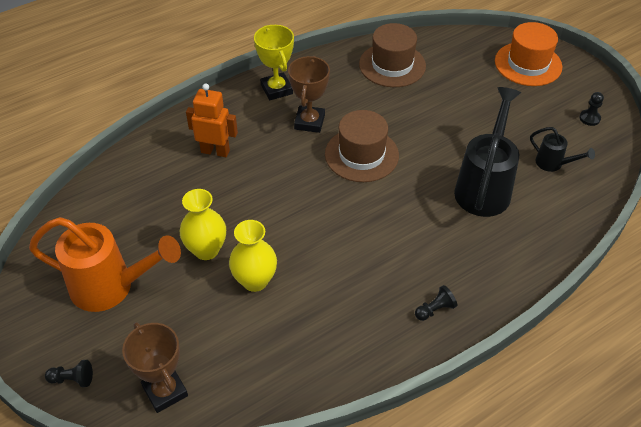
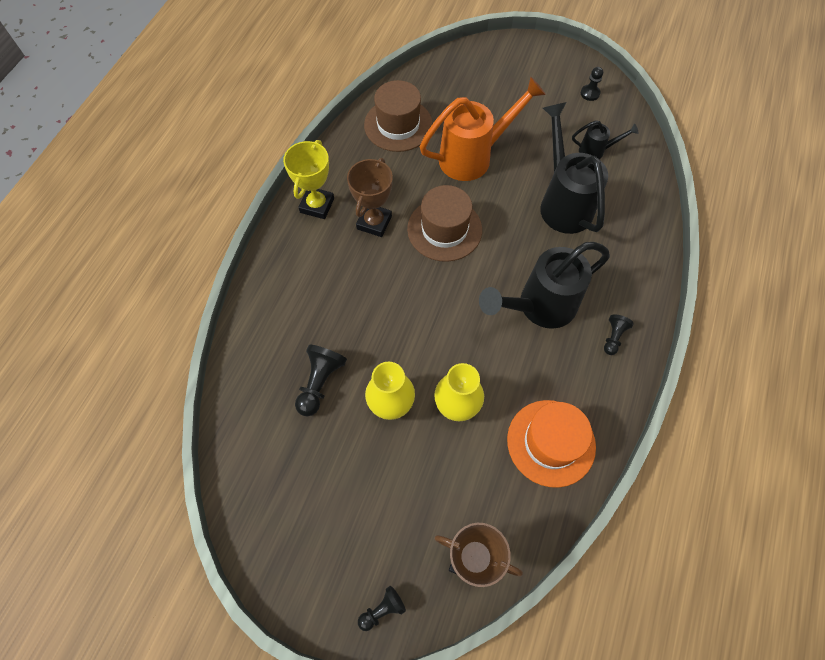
camera: 35 degrees left, 15 degrees up
(112, 287) = (339, 497): orange watering can -> orange watering can (473, 157)
(169, 206) = (320, 383): none -> black pawn
(215, 151) = (314, 301): orange robot -> none
(276, 89) = (317, 205): yellow trophy -> yellow trophy turned 75 degrees clockwise
(309, 122) = (374, 222): brown trophy -> brown trophy turned 45 degrees clockwise
(389, 250) = (538, 307): none -> black watering can
(528, 64) = (506, 66): orange hat -> orange hat (551, 442)

